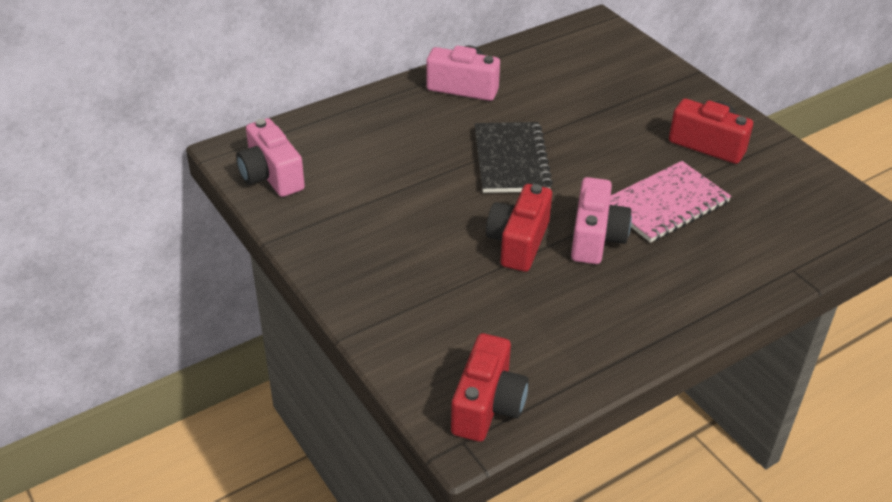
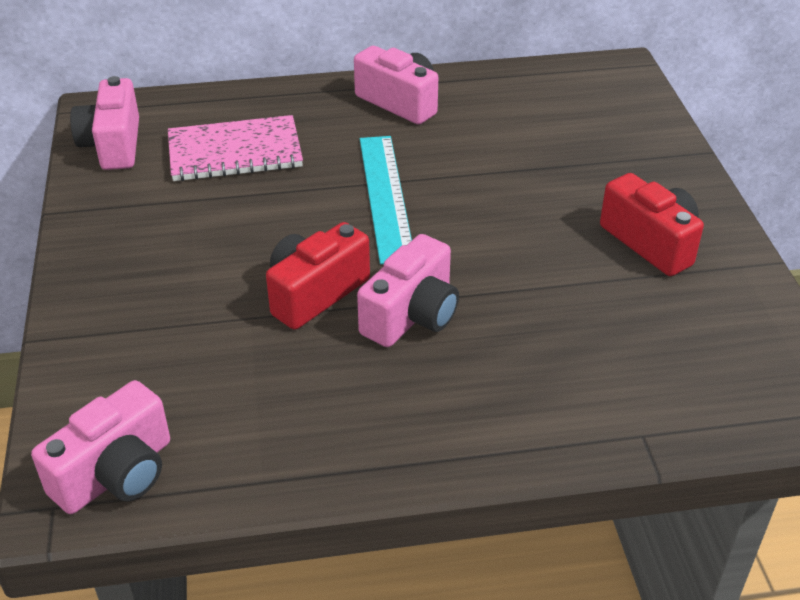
camera: 25 degrees right, 0 degrees up
(487, 405) = (116, 474): red camera -> pink camera
(511, 160) = (386, 196): black notebook -> turquoise ruler
(666, 204) = (535, 300): pink notebook -> pink notebook (235, 152)

